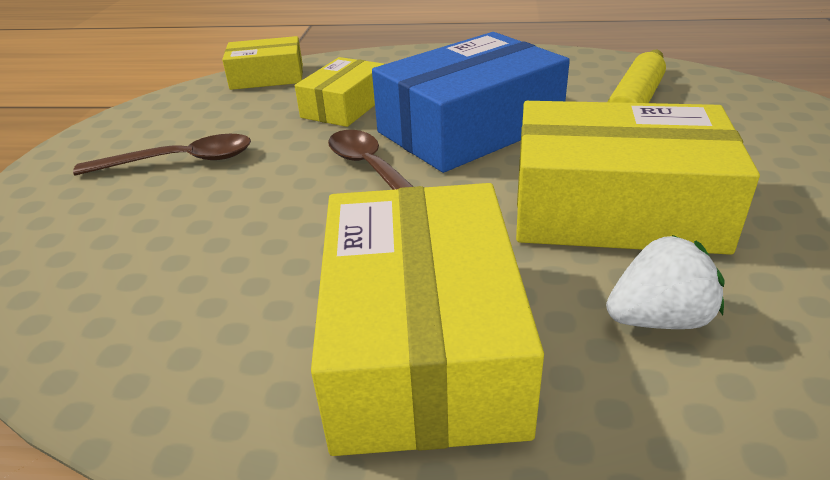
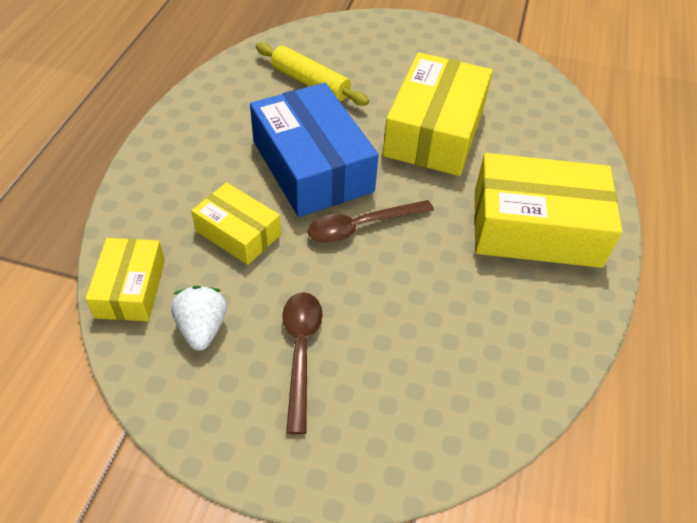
camera: 85 degrees left, 15 degrees up
(658, 319) = (525, 146): white strawberry -> white strawberry (202, 328)

